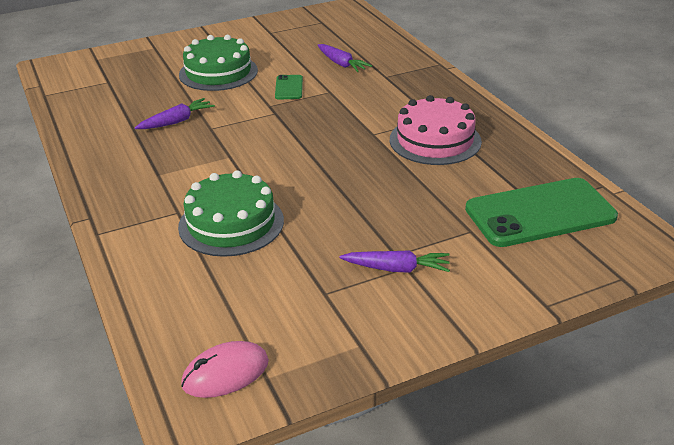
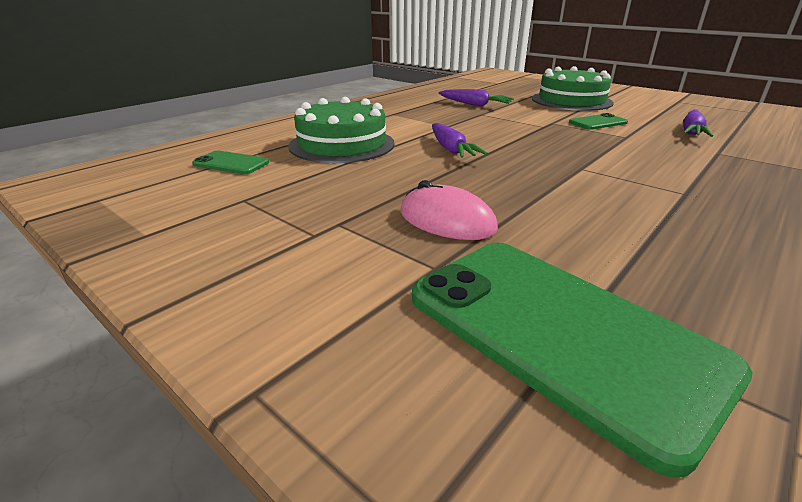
camera: 65 degrees right, 5 degrees down
(225, 373) = (110, 182): pink mouse -> pink mouse (446, 220)
(230, 294) = (231, 163): none -> green phone
(396, 269) = (307, 229): purple carrot -> purple carrot (451, 149)
(435, 140) = (631, 203): pink cake -> none

